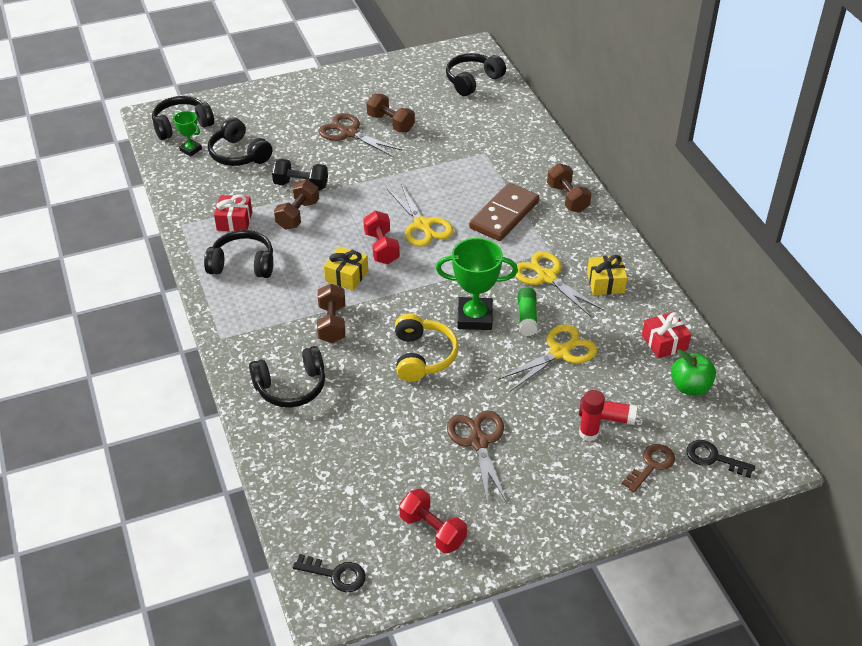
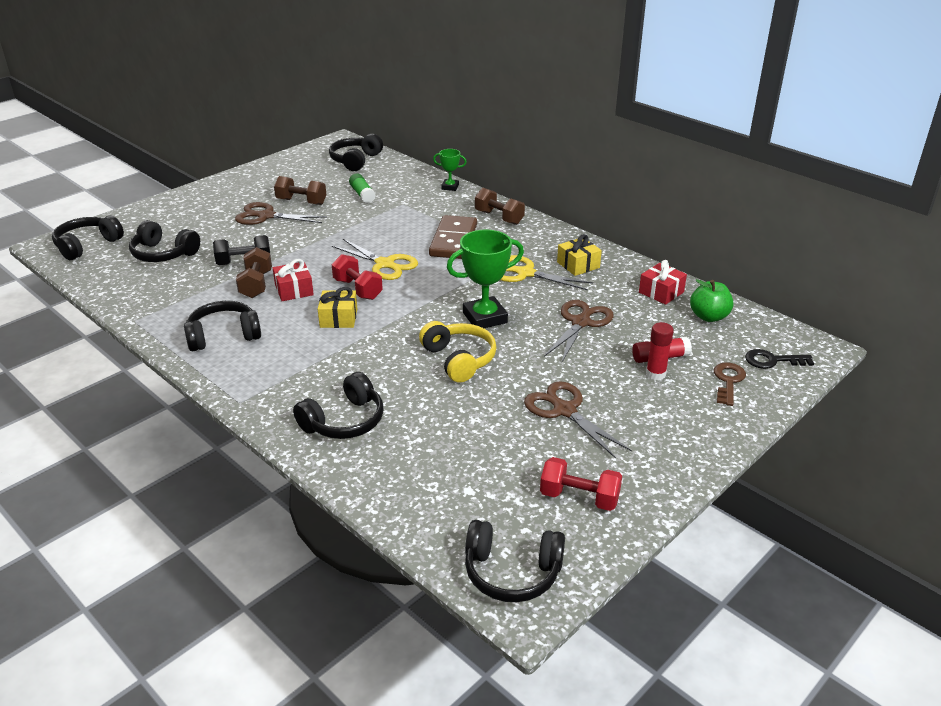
camera: 25 degrees left, 10 degrees down
(191, 150) = (109, 261): green trophy -> green trophy (450, 187)
(234, 221) = (192, 304): red gift -> red gift (294, 290)
(332, 323) = (350, 358): brown dumbbell -> none
(336, 574) = (512, 572): black key -> black headphones
(527, 317) = (531, 305): green glue stick -> green glue stick (362, 194)
(560, 352) = (581, 322): yellow scissors -> brown scissors

